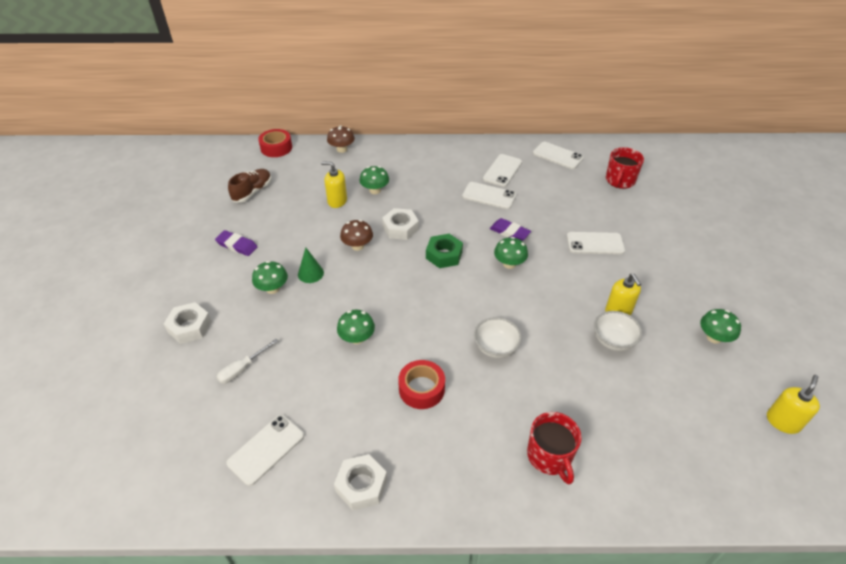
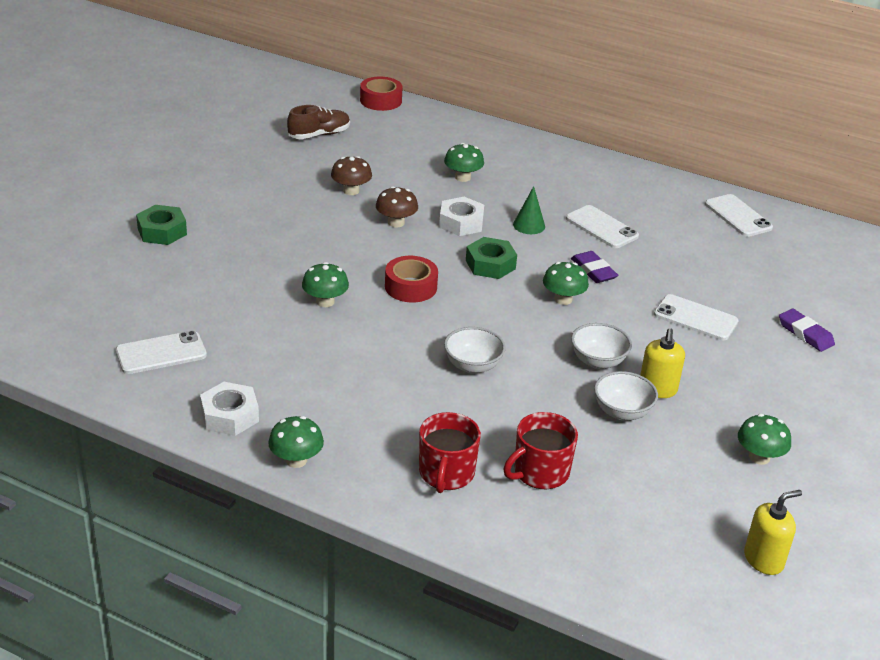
camera: 25 degrees right, 10 degrees down
(190, 327) = (162, 231): white nut -> green nut
(237, 245) = (263, 178): purple eraser -> purple eraser (805, 333)
(242, 369) = (187, 283): white screwdriver -> none
(272, 288) = (271, 228): green mushroom -> green mushroom (296, 460)
(310, 273) = (322, 229): green cone -> green cone (529, 225)
(337, 201) = (408, 173): yellow soap dispenser -> none
(342, 149) = (458, 125): brown mushroom -> brown mushroom (351, 191)
(421, 389) = (357, 368): red tape -> red tape (410, 287)
(502, 171) = (645, 208): white phone -> none
(567, 305) = (598, 361): none -> white bowl
(620, 180) = (800, 268): red mug -> red mug (540, 472)

